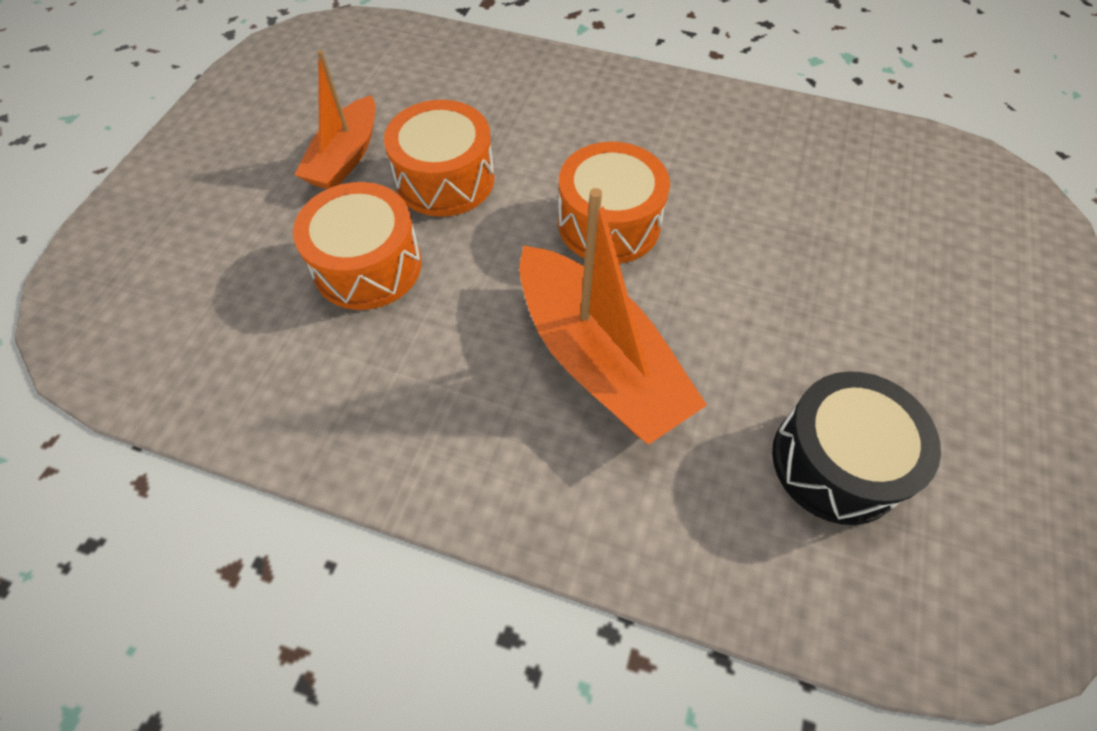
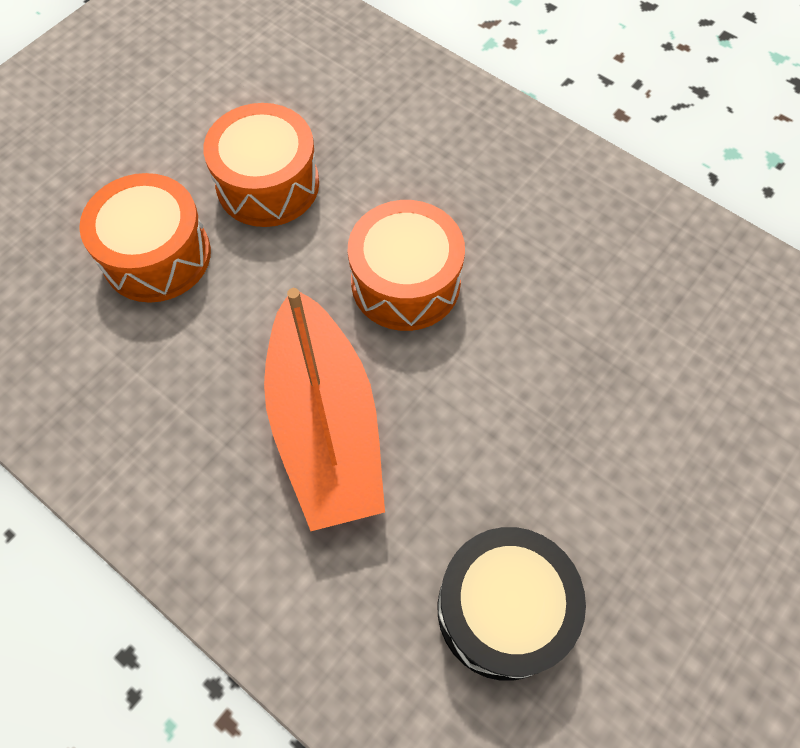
camera: 20 degrees right, 5 degrees up
(346, 157) = (185, 132): orange boat -> none

